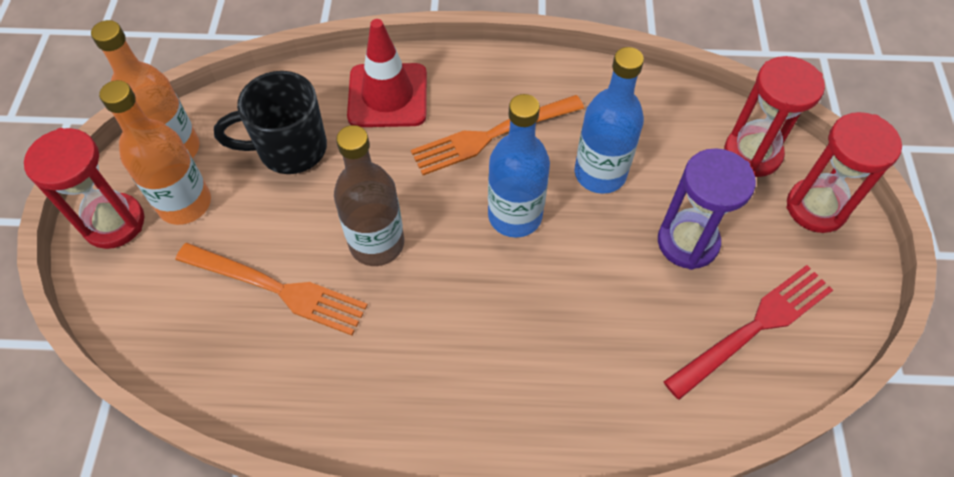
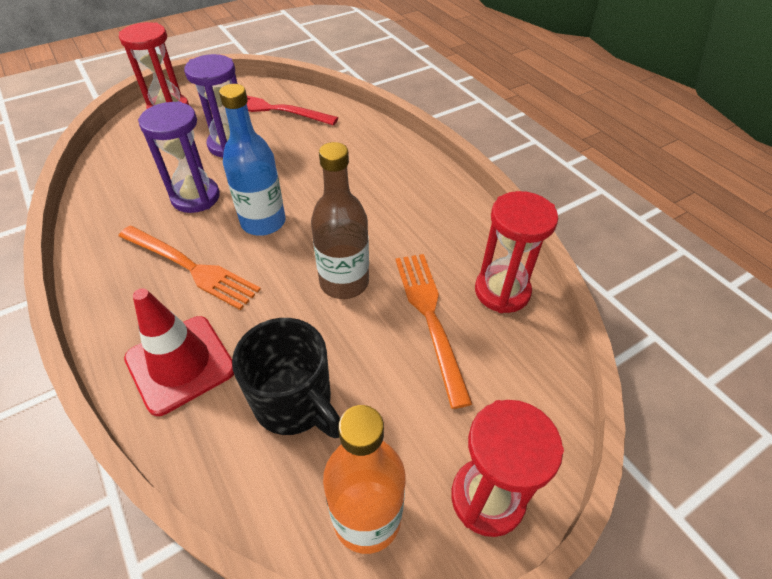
camera: 125 degrees left, 10 degrees down
(185, 203) = (417, 448): orange bottle -> none
(600, 173) = (195, 197): blue bottle -> purple hourglass
(752, 154) = (136, 141): red hourglass -> red hourglass (502, 291)

